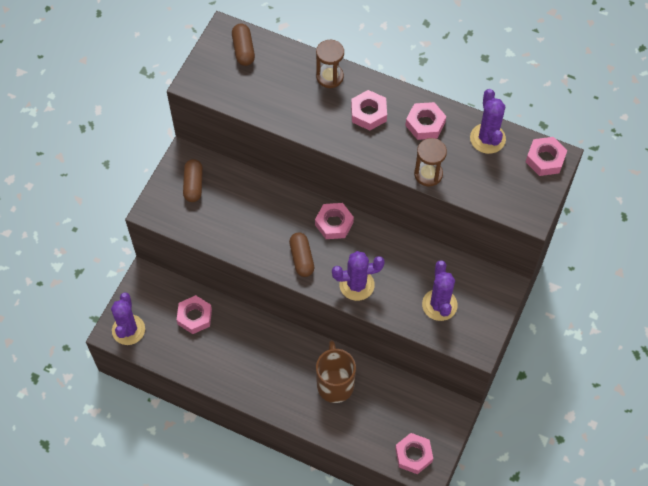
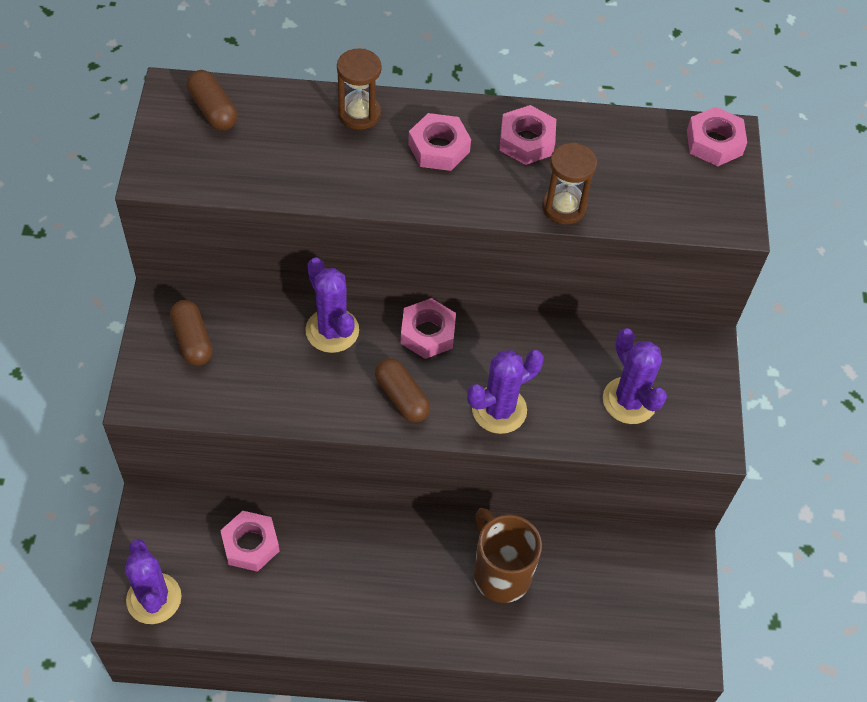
camera: 25 degrees left, 5 degrees down
(413, 455) = (657, 638): pink nut -> none
(487, 138) = (622, 137): purple cactus -> purple cactus (332, 330)

